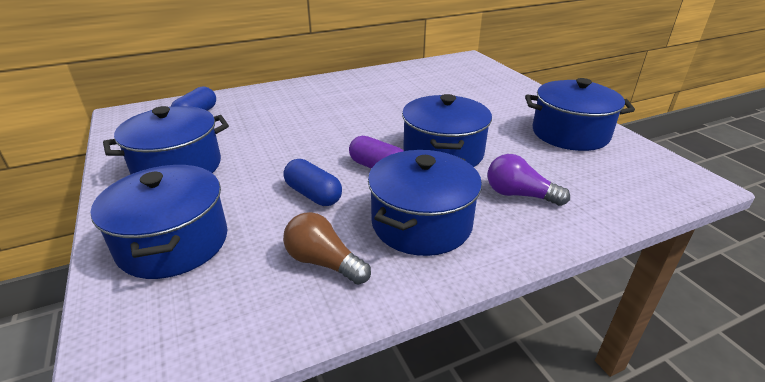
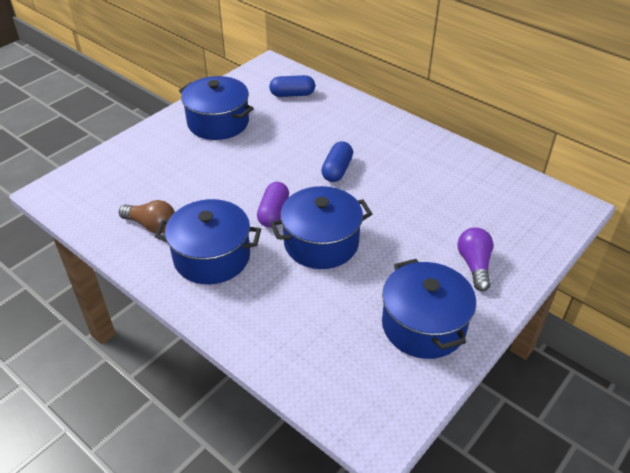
camera: 65 degrees right, 10 degrees up
(173, 243) = (143, 160): blue pot -> none
(313, 194) = (219, 194): blue capsule -> blue capsule (337, 170)
(323, 262) = (151, 225): brown light bulb -> brown light bulb turned 105 degrees clockwise
(519, 195) = (279, 304): purple light bulb -> purple light bulb (474, 265)

